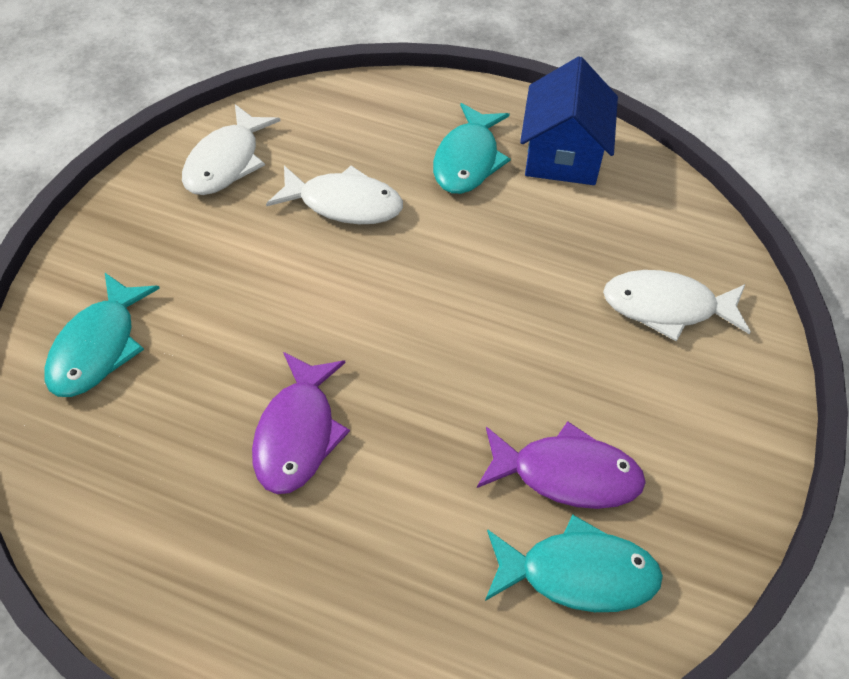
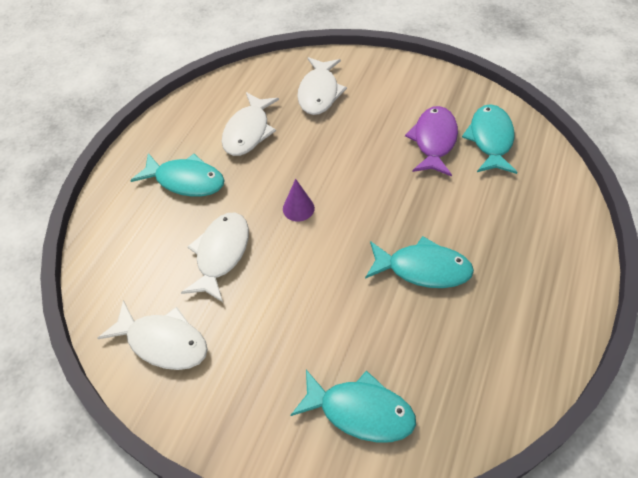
camera: 85 degrees left, 0 degrees up
(298, 433) = (423, 269): purple fish -> turquoise fish
(417, 282) = (298, 208): none -> purple cone
(562, 155) = (189, 130): blue house -> none
(566, 220) = (248, 131): none -> white fish

